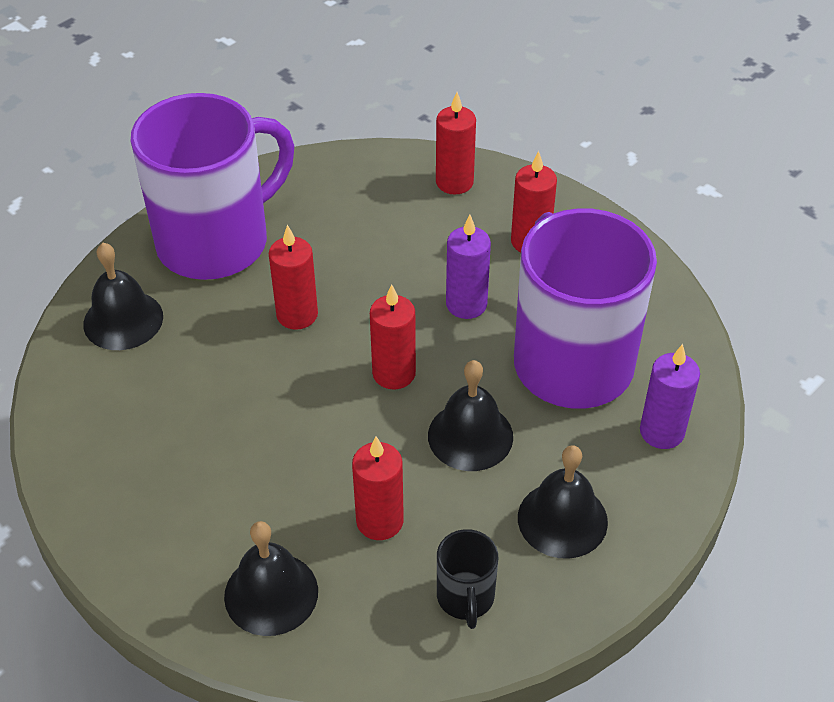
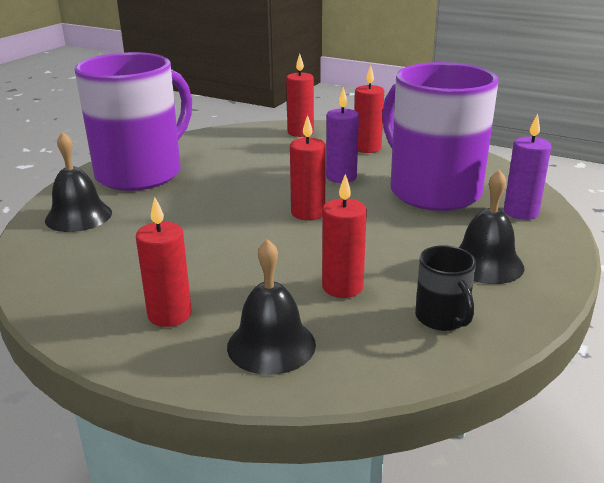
camera: 15 degrees left, 20 degrees down
(297, 315) = (218, 196): red candle -> red candle (169, 314)
(470, 436) = (385, 233): black bell -> none

